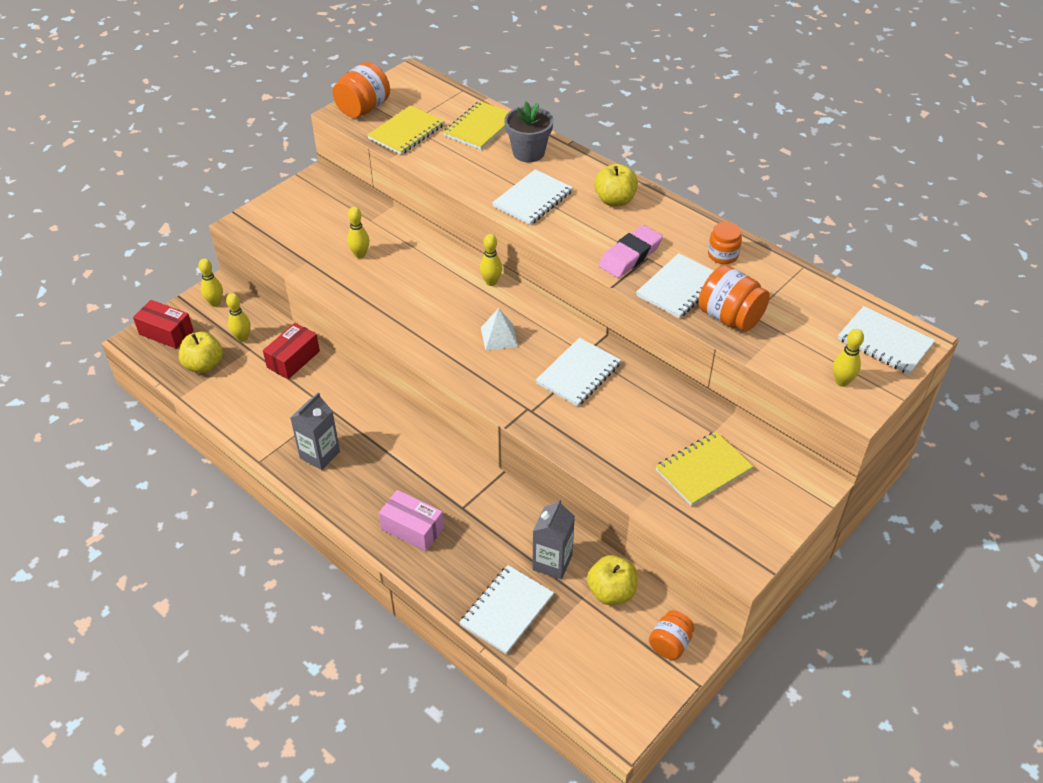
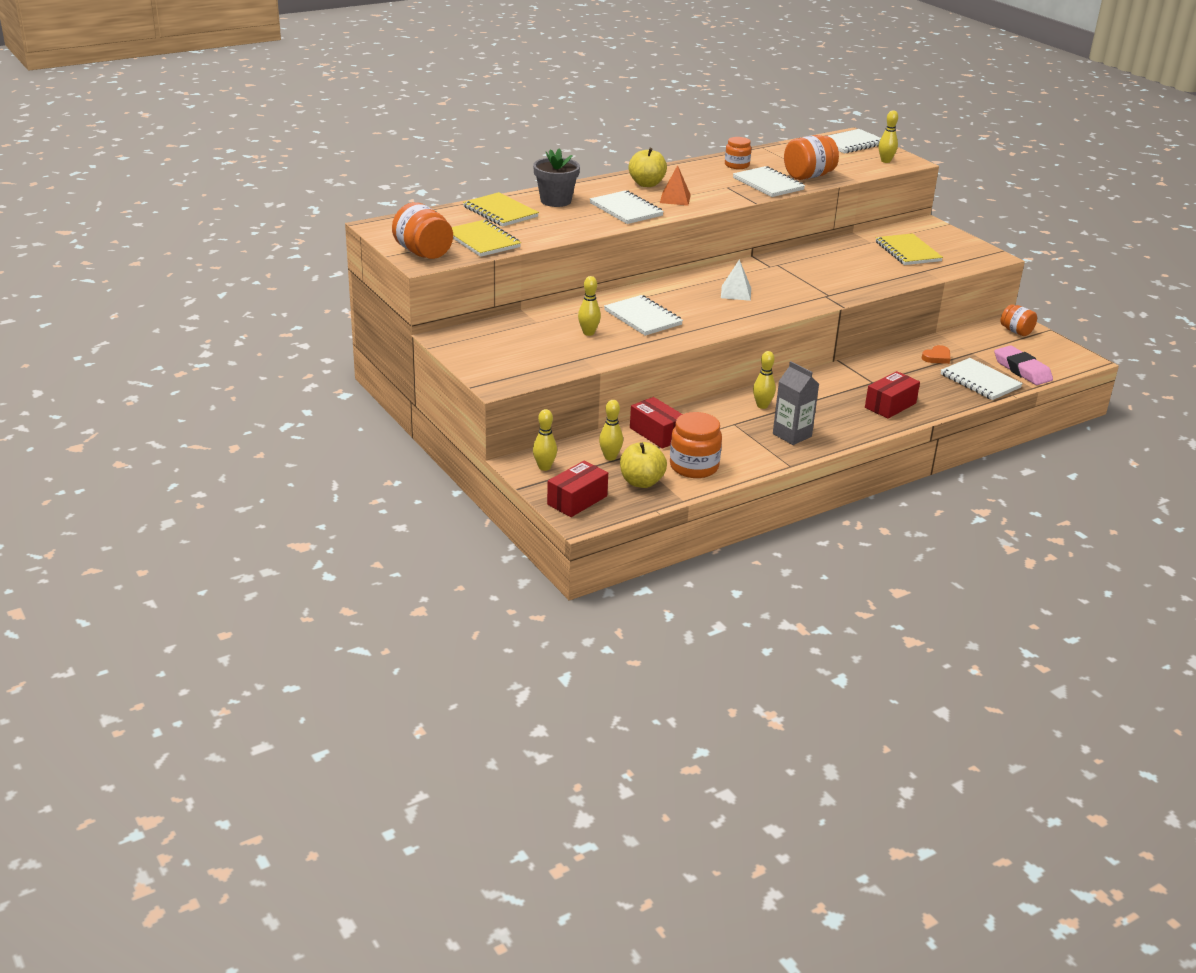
camera: 75 degrees left, 15 degrees down
(239, 394) = (694, 466): none -> orange jar
(412, 528) = (890, 405): pink box -> red box
(491, 282) = (662, 285): yellow bowling pin -> yellow bowling pin (762, 406)
(552, 562) = (937, 357): grey carton -> orange heart
(578, 374) = (793, 272): white notebook -> white notebook (643, 318)
(585, 226) = (675, 199): none -> orange pyramid
(611, 592) = (968, 342): yellow apple -> none
(630, 256) = (721, 191): pink eraser -> pink eraser (1022, 370)

